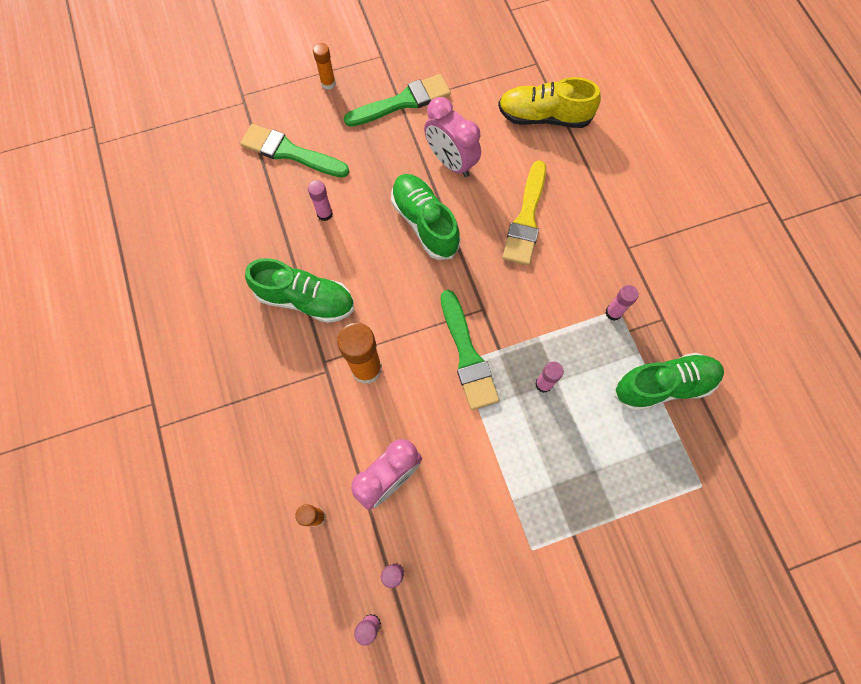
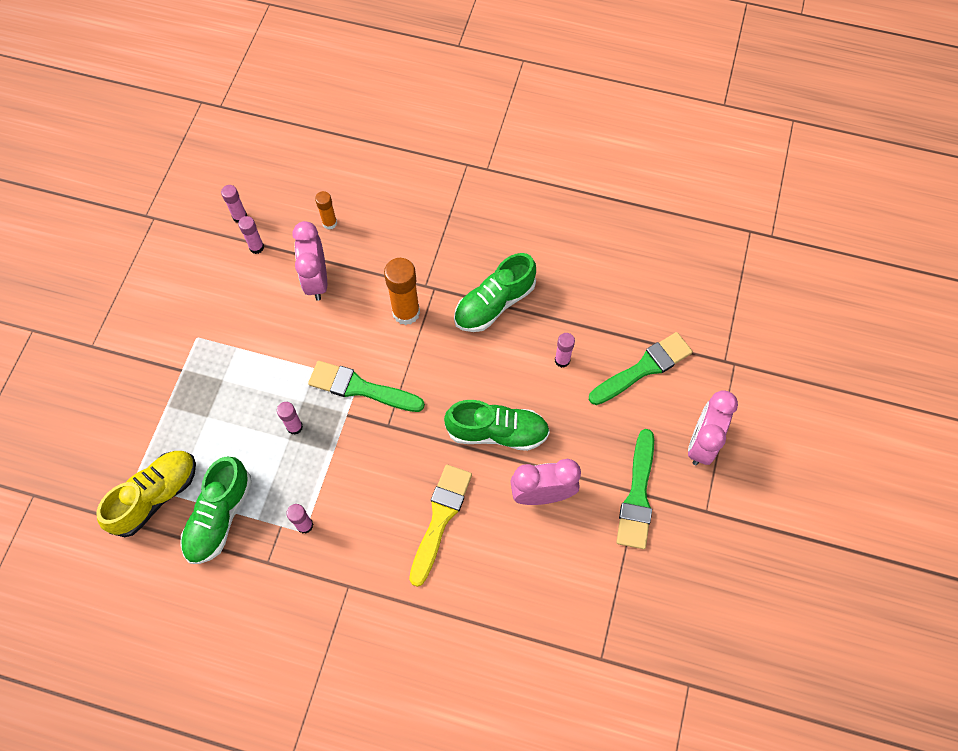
camera: 125 degrees right, 5 degrees down
(328, 83) = (702, 443): orange glue stick -> pink clock
(526, 218) = (440, 518): yellow brush -> yellow brush turned 60 degrees clockwise
(544, 117) = (533, 616): yellow shoe -> yellow shoe (155, 496)

